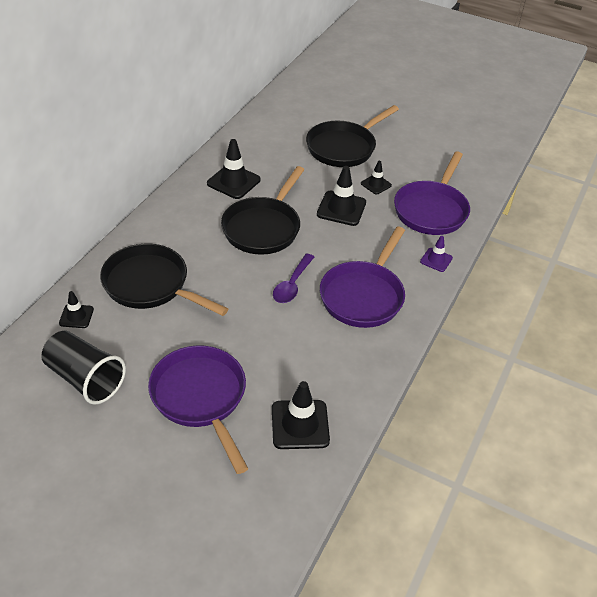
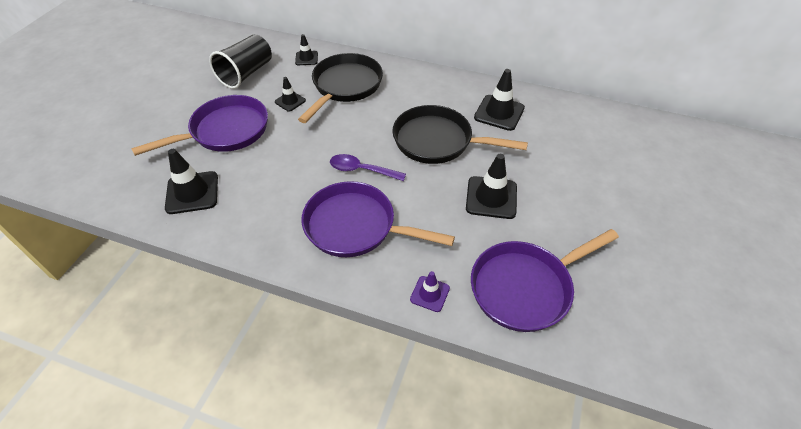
camera: 85 degrees right, 5 degrees up
(344, 147) = (607, 191): black pan -> none
(376, 184) = (550, 226): black traffic cone -> black traffic cone (290, 101)
(431, 210) = (525, 287): purple pan -> purple pan turned 45 degrees counterclockwise

